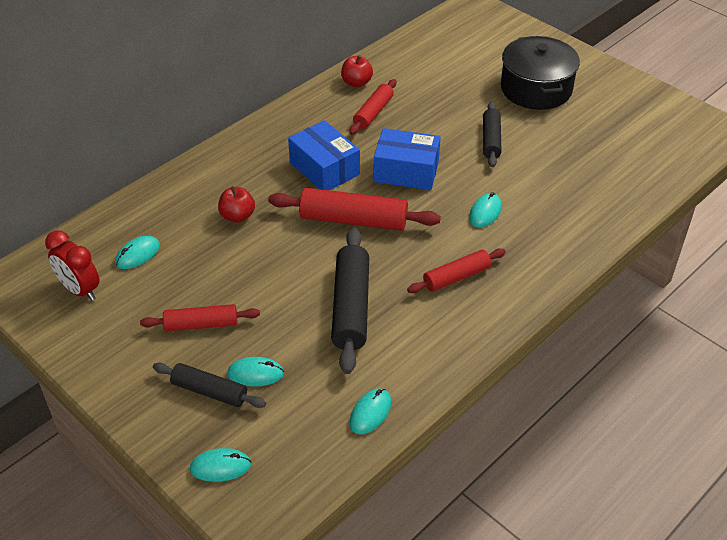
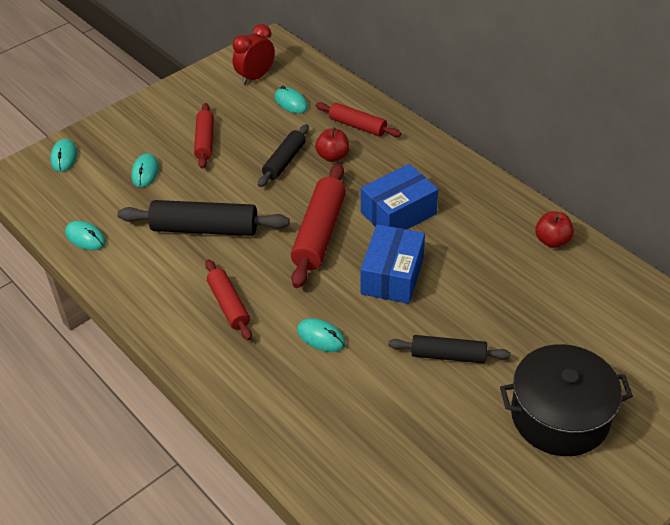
camera: 95 degrees right, 0 degrees up
(209, 391) = (135, 149): black rolling pin -> black rolling pin (284, 161)
(373, 113) = (495, 253): red rolling pin -> red rolling pin (357, 126)

